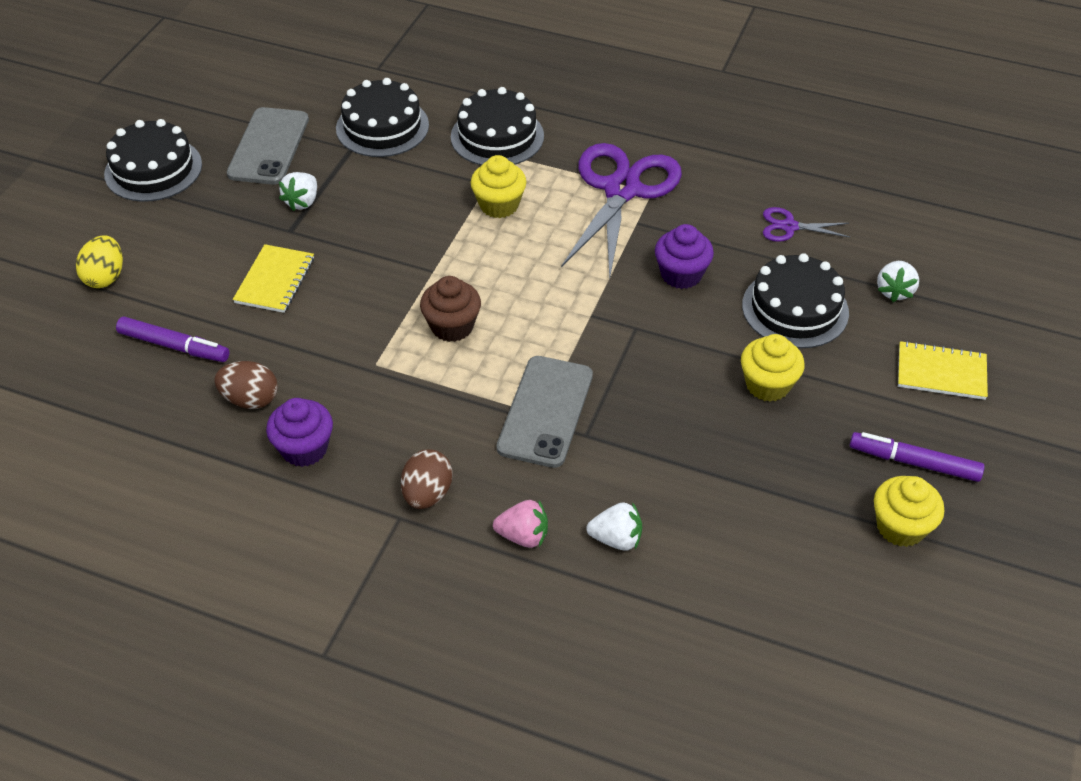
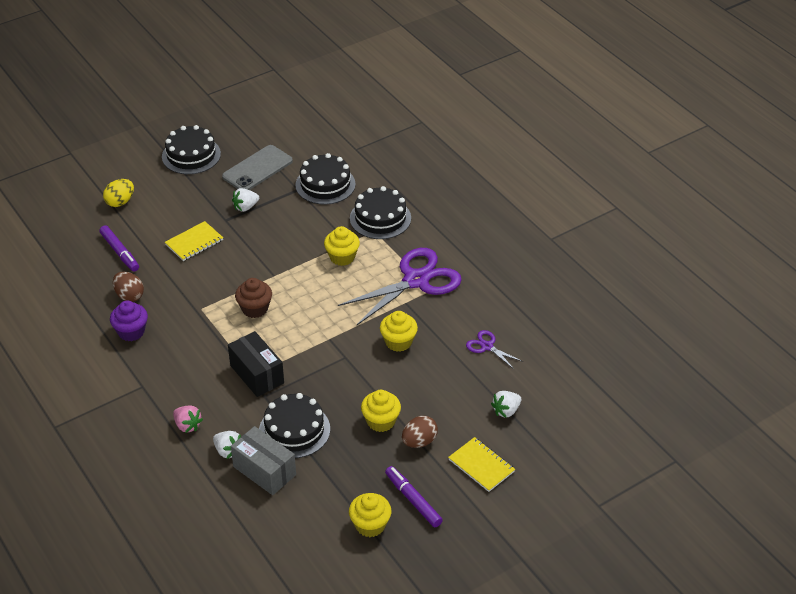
camera: 35 degrees right, 5 degrees down
(427, 494) = (164, 382): brown egg -> brown egg (419, 441)
(545, 411) = (257, 374): grey phone -> black box
(681, 274) = (398, 342): purple cupcake -> yellow cupcake
(693, 536) = (264, 471): none -> grey box
(795, 309) = (439, 391): black cake -> black cake (294, 430)

